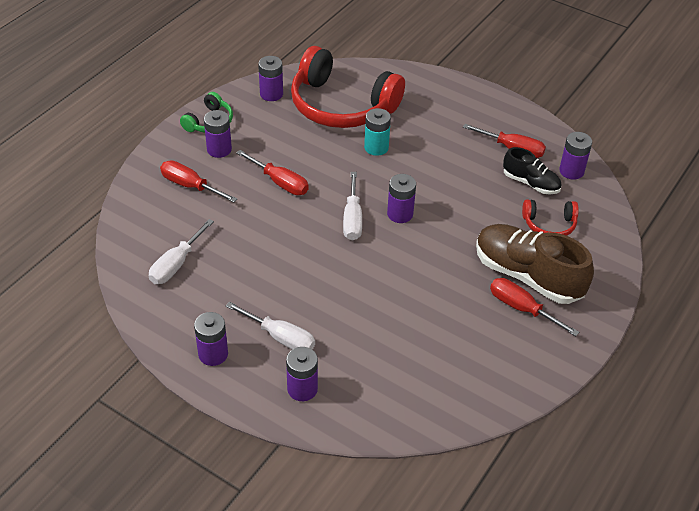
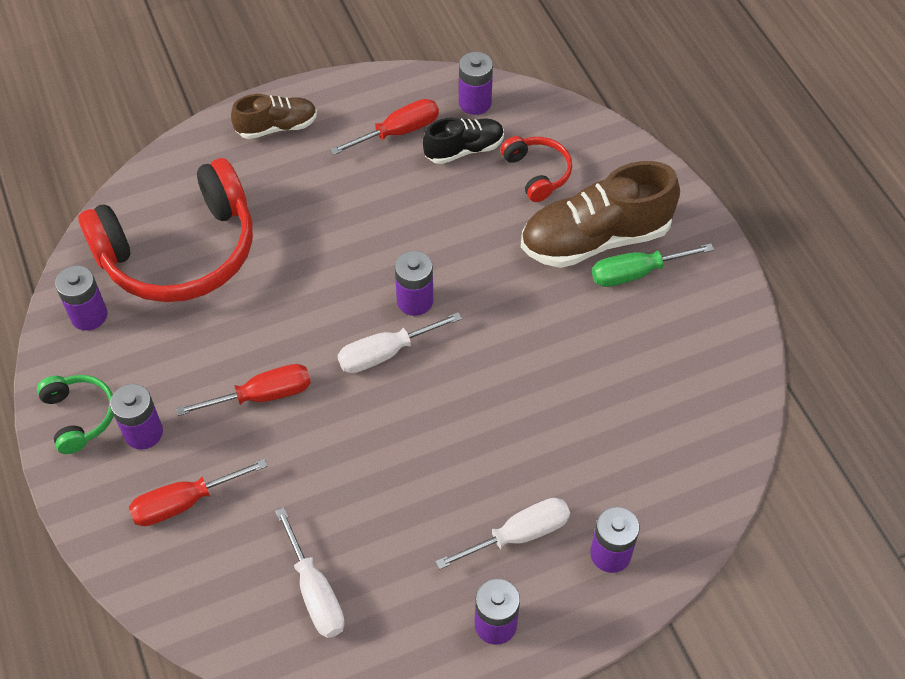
camera: 55 degrees left, 10 degrees up
(352, 219) = (385, 353): white screwdriver -> white screwdriver turned 120 degrees clockwise
(376, 147) = (286, 259): turquoise battery -> none
(461, 99) = (277, 127): none -> brown shoe
(522, 308) = (636, 273): red screwdriver -> green screwdriver
(549, 224) = (537, 173): red headphones -> red headphones turned 60 degrees counterclockwise

